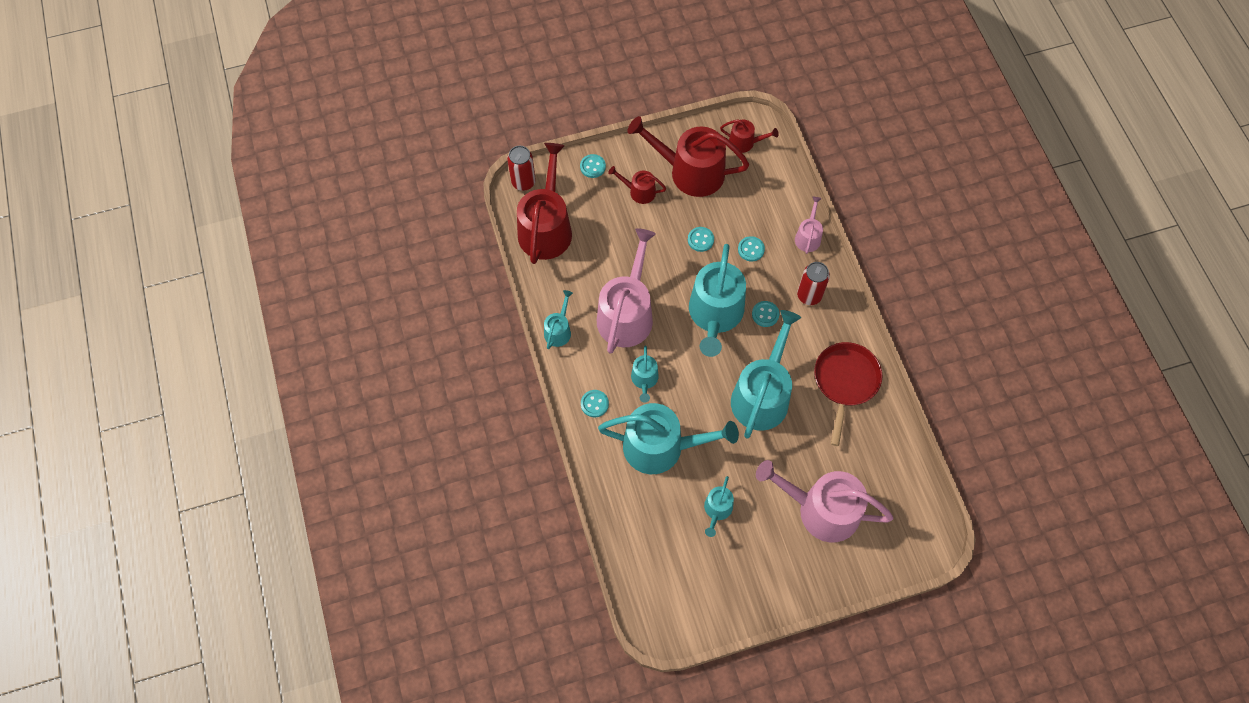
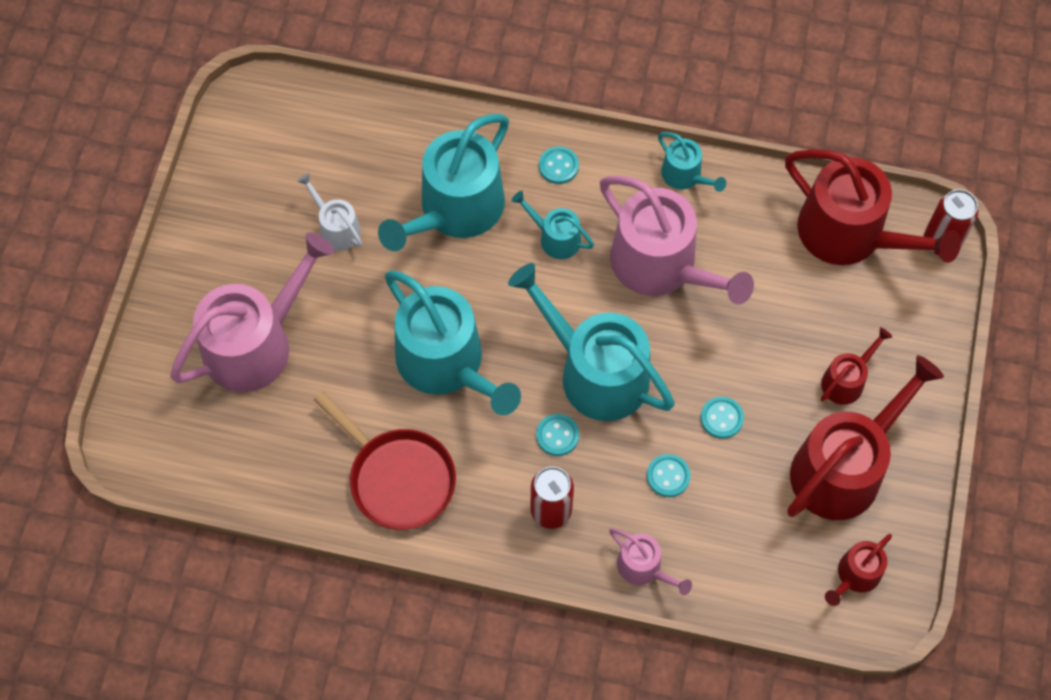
camera: 120 degrees right, 0 degrees up
(592, 166) = (921, 342): turquoise button -> none
(717, 510) = (336, 228): turquoise watering can -> white watering can

